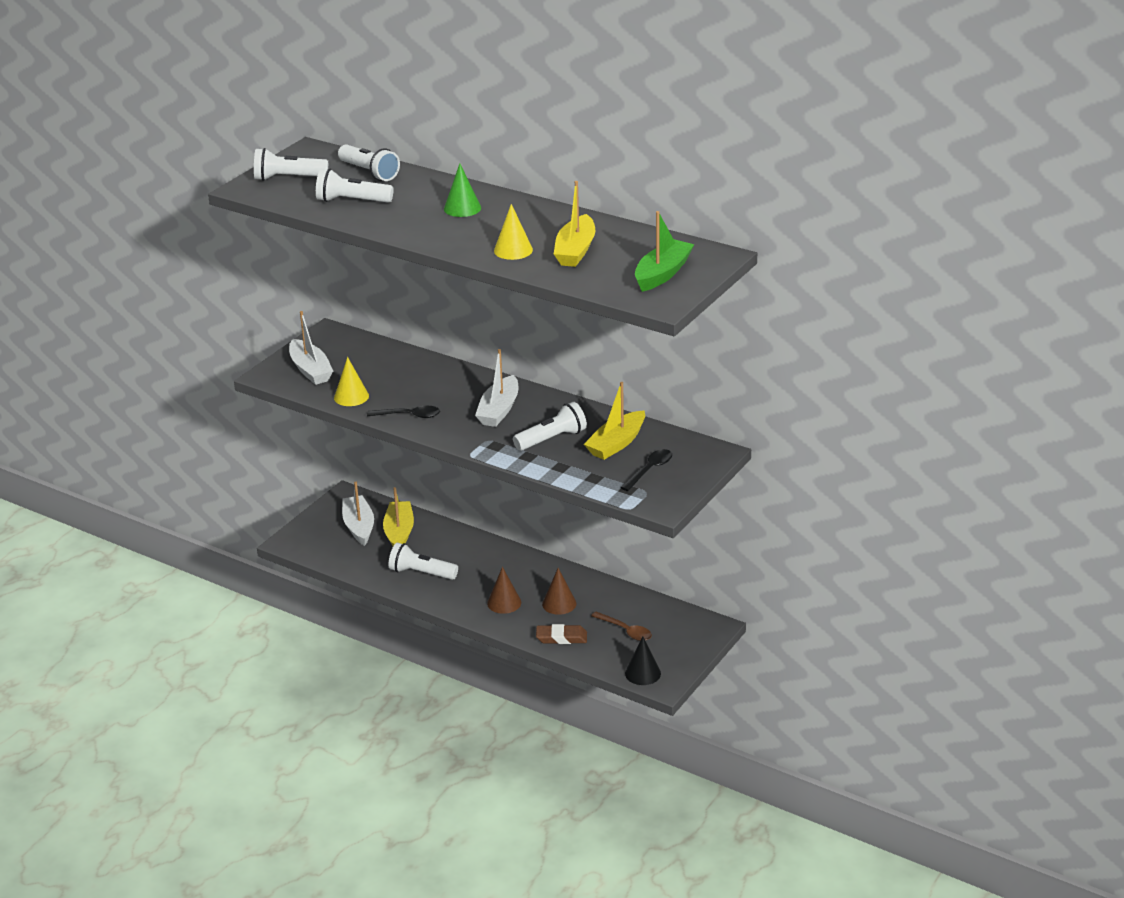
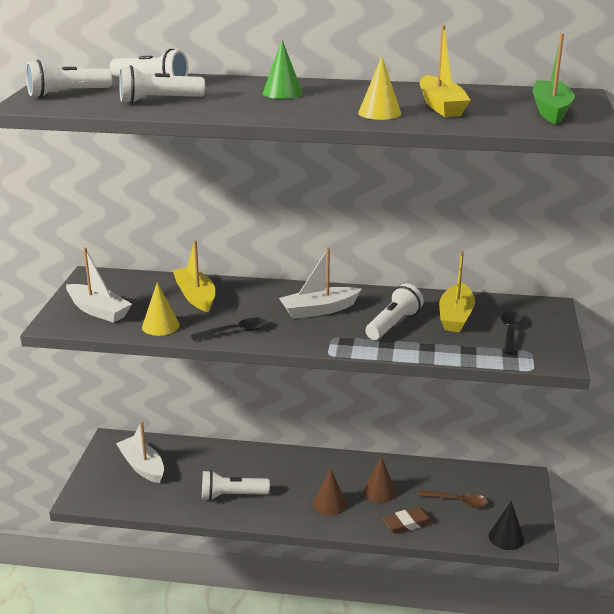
camera: 25 degrees left, 5 degrees down
(399, 532) = (184, 462): yellow boat -> yellow boat (195, 296)
(499, 410) = (318, 310): white boat -> white boat turned 75 degrees clockwise

